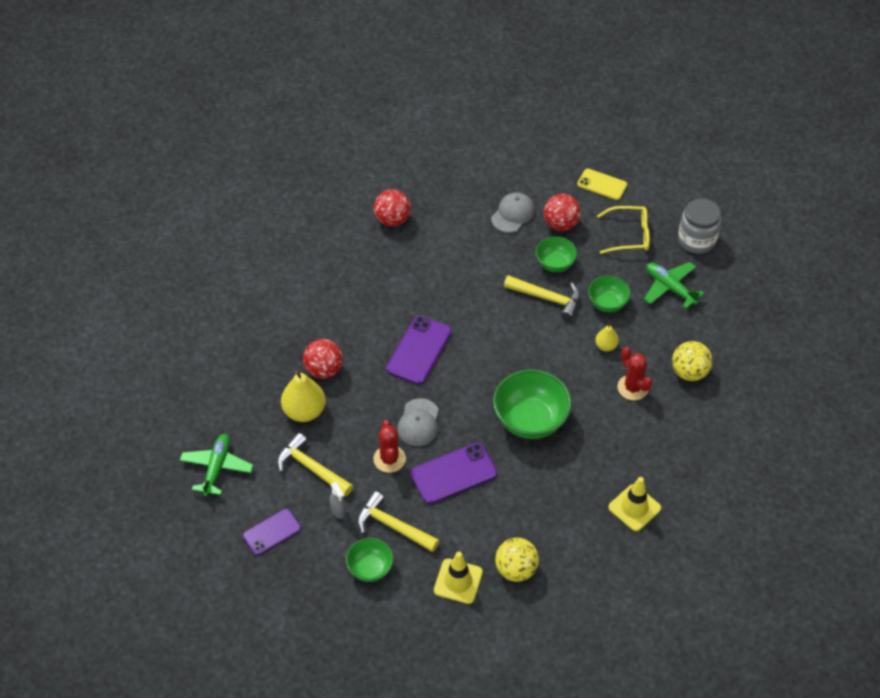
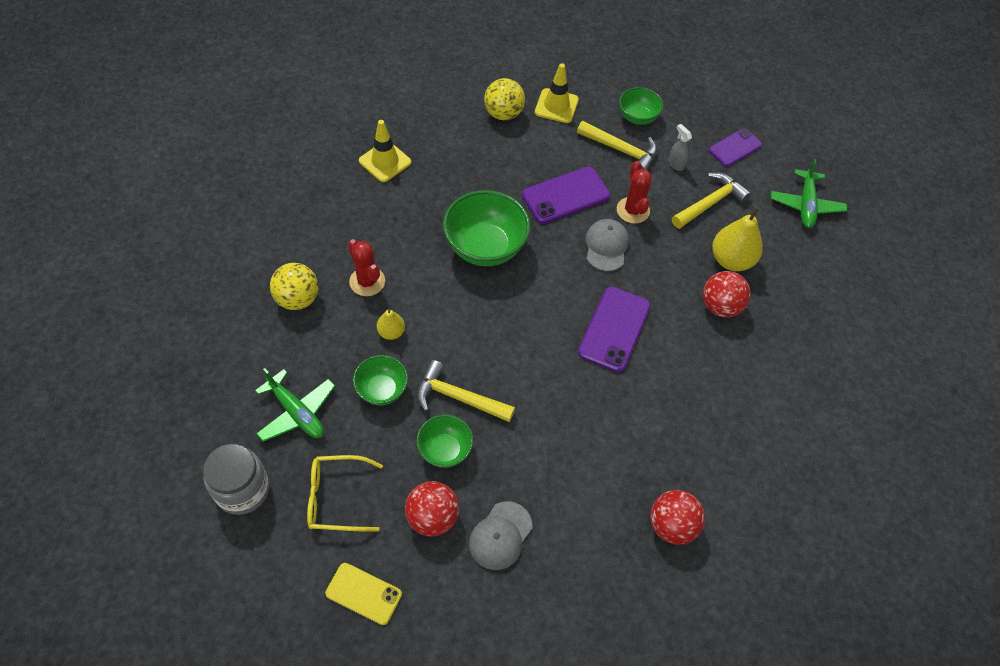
camera: 175 degrees right, 5 degrees up
(312, 468) = (710, 203): yellow hammer -> yellow hammer turned 75 degrees counterclockwise

